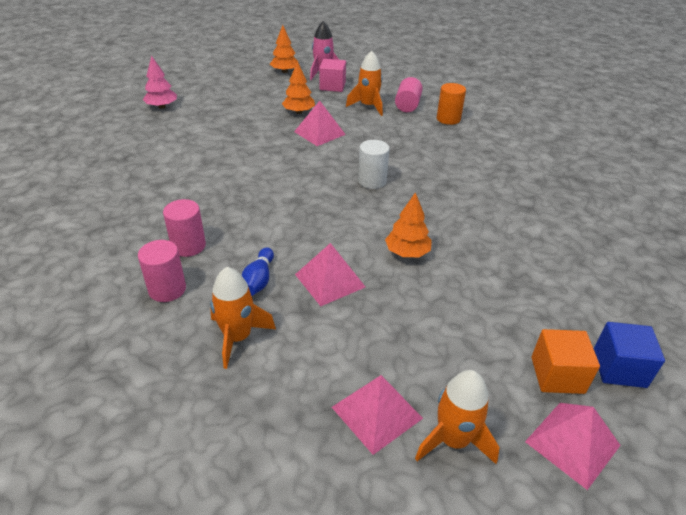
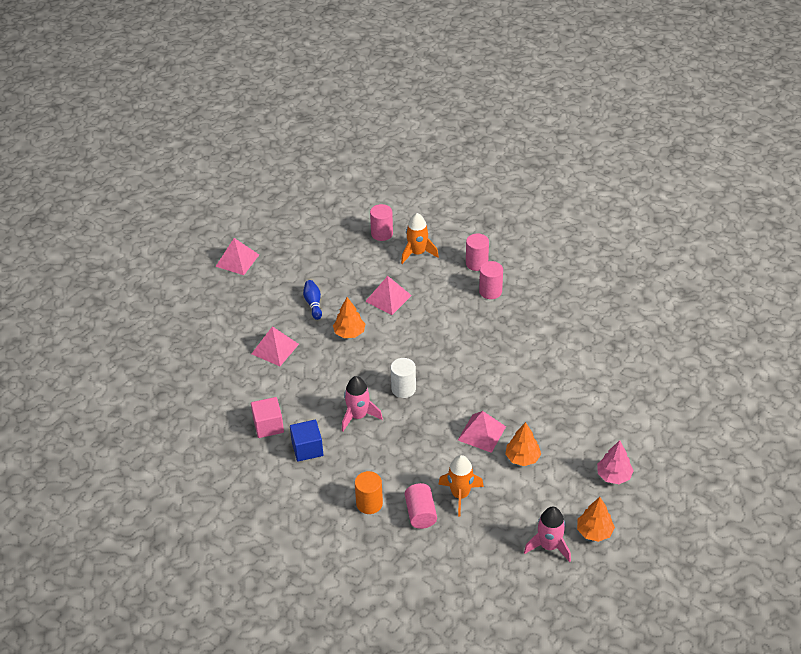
camera: 160 degrees right, 5 degrees up
(162, 106) = (655, 416): pink tree -> pink tree (613, 476)
(259, 280) = (430, 285): blue bowling pin -> blue bowling pin (313, 304)
(269, 401) = (382, 233): none -> pink cylinder
(332, 86) = (520, 520): pink cube -> pink cube (268, 426)
(377, 412) = (330, 244): pink pyramid -> pink pyramid (275, 349)
(432, 173) = (358, 416): none -> pink rocket
(453, 440) = (291, 245): orange rocket -> none
(557, 375) = (245, 287): orange cube -> none
(619, 368) = (212, 301): blue cube -> blue cube (307, 449)

